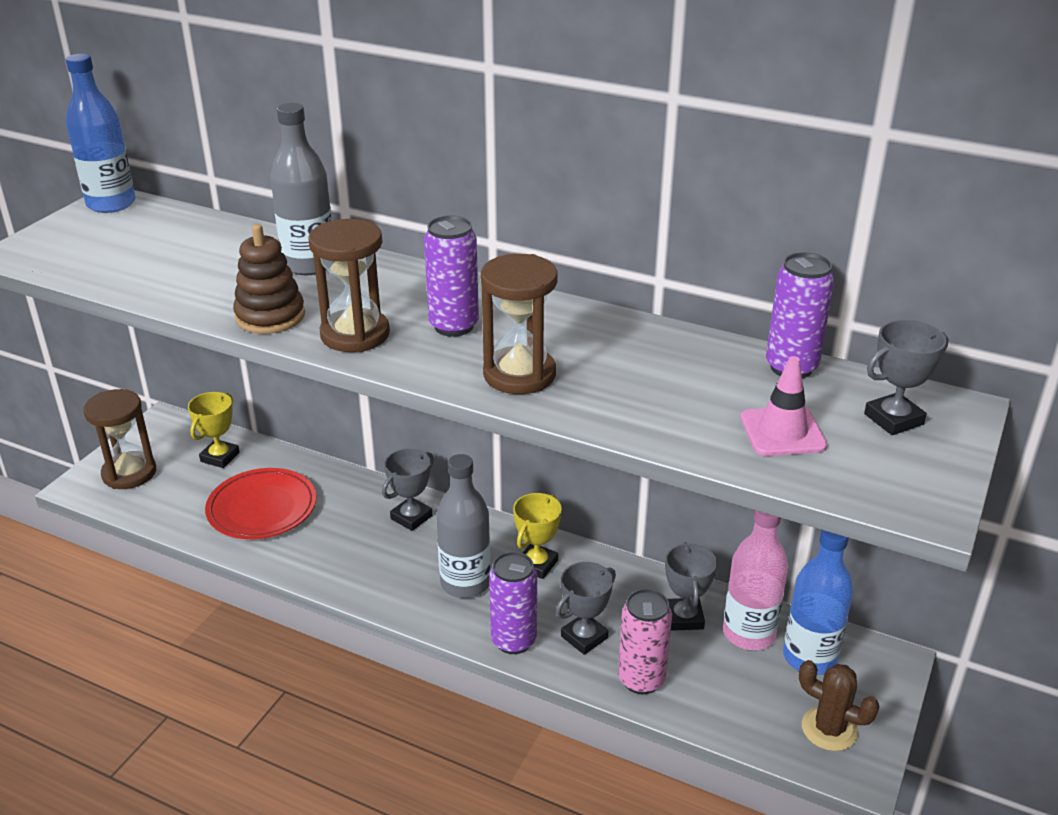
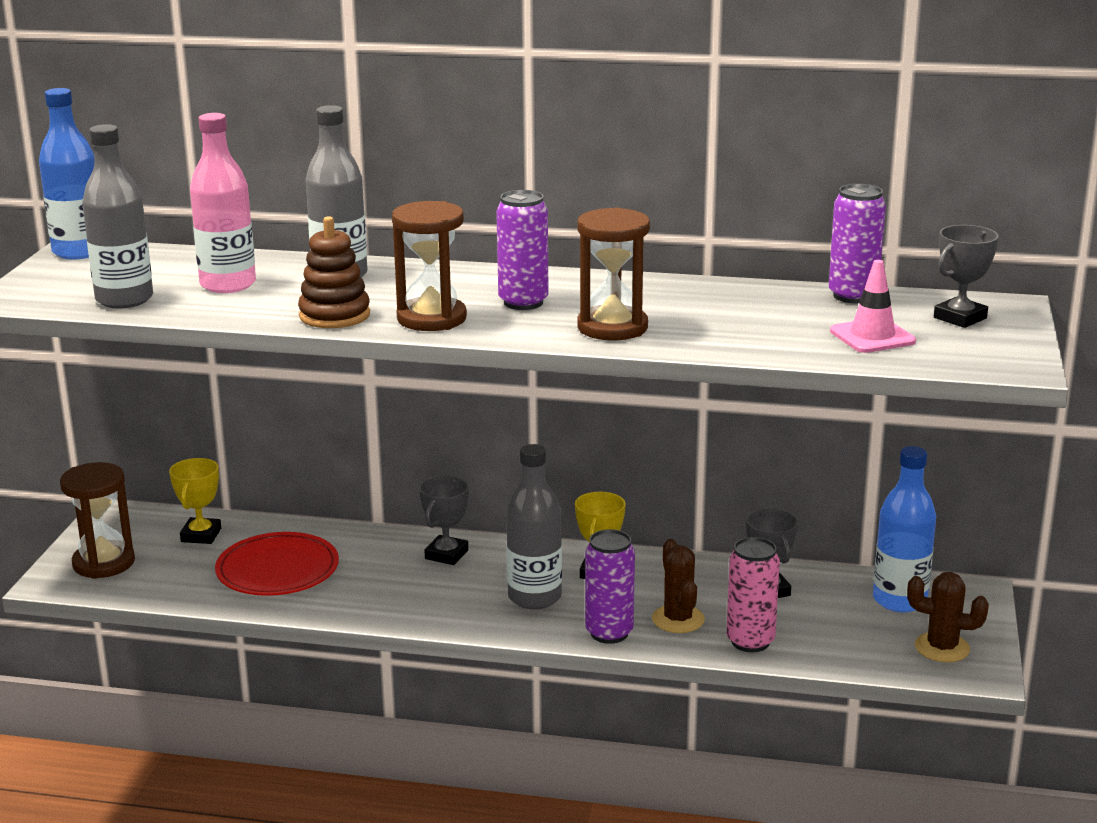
camera: 15 degrees left, 10 degrees down
(105, 268) = (124, 299): none -> grey bottle
(584, 637) = (678, 619): grey trophy -> brown cactus
(749, 634) = (835, 592): pink bottle -> pink bottle (228, 285)

